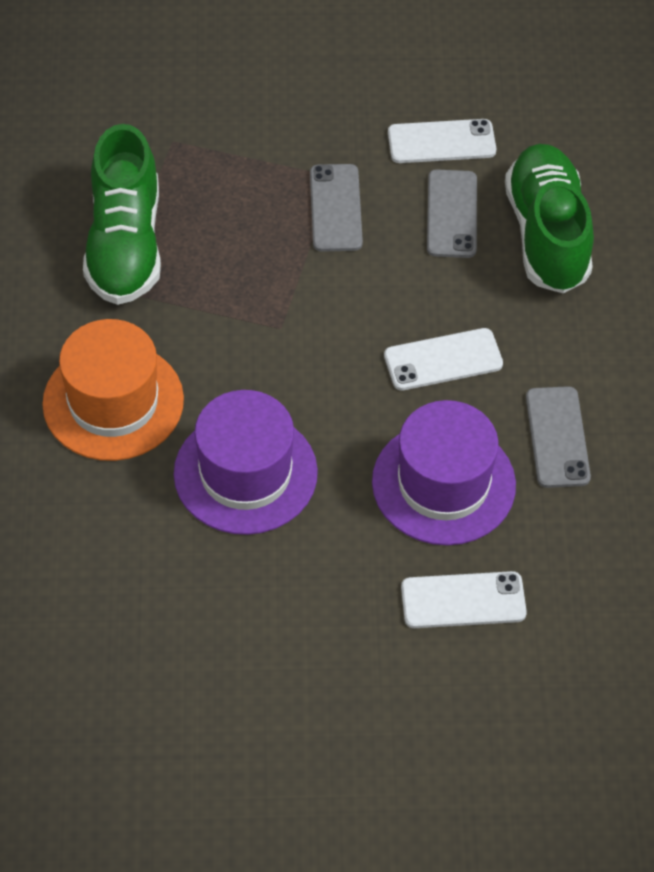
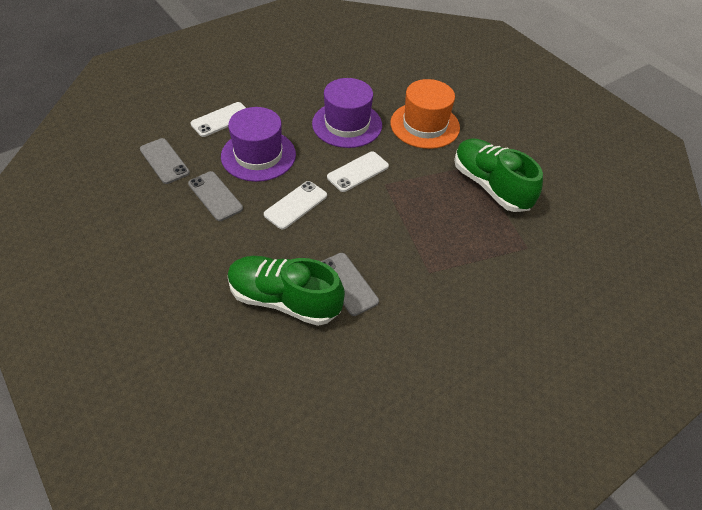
camera: 145 degrees right, 5 degrees down
(335, 208) = (412, 254): grey phone -> grey phone (164, 161)
(441, 142) = (388, 328): white phone -> white phone (358, 172)
(547, 234) = (284, 300): green shoe -> green shoe turned 150 degrees clockwise

